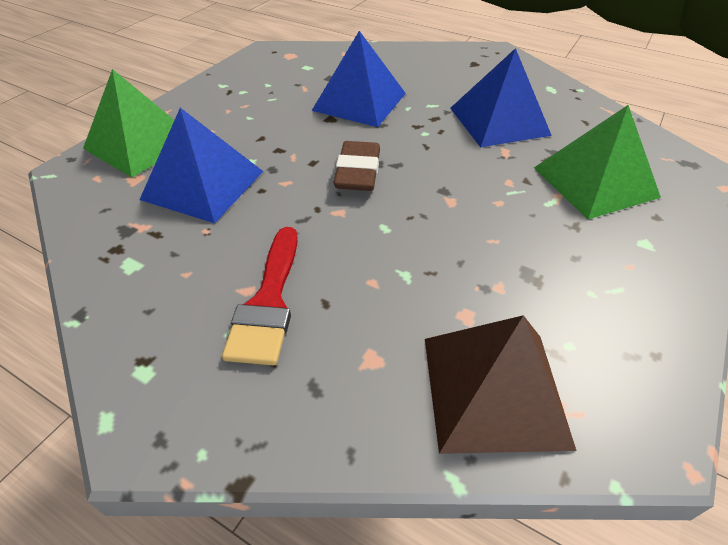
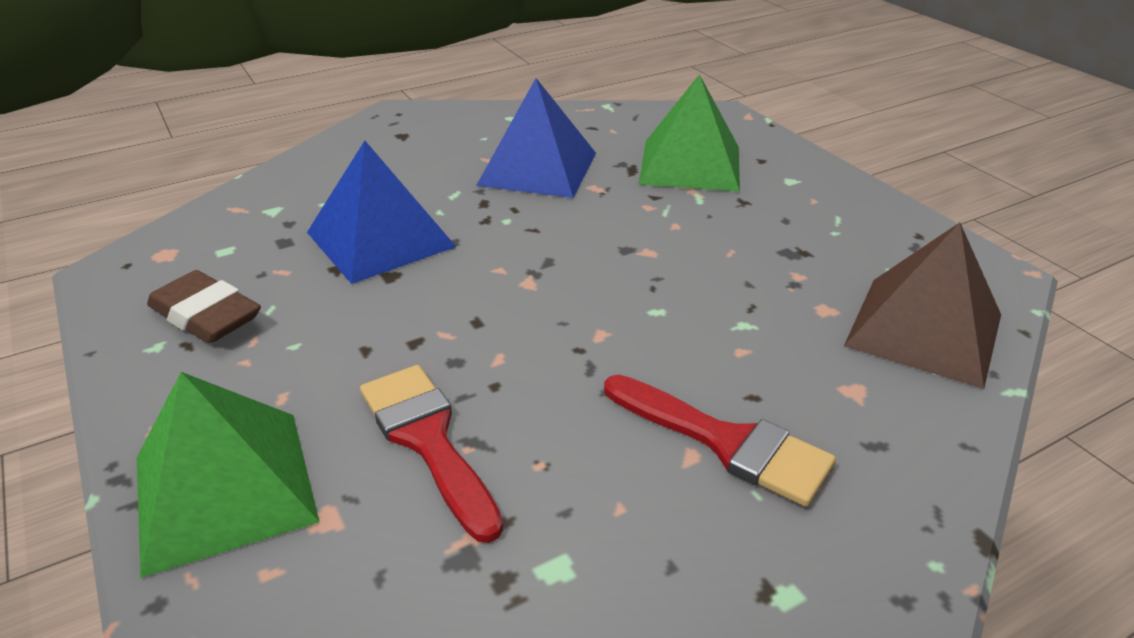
camera: 60 degrees left, 10 degrees down
(203, 185) = (427, 440): blue pyramid -> red brush
(358, 172) = (535, 293): brown eraser -> brown eraser (206, 315)

